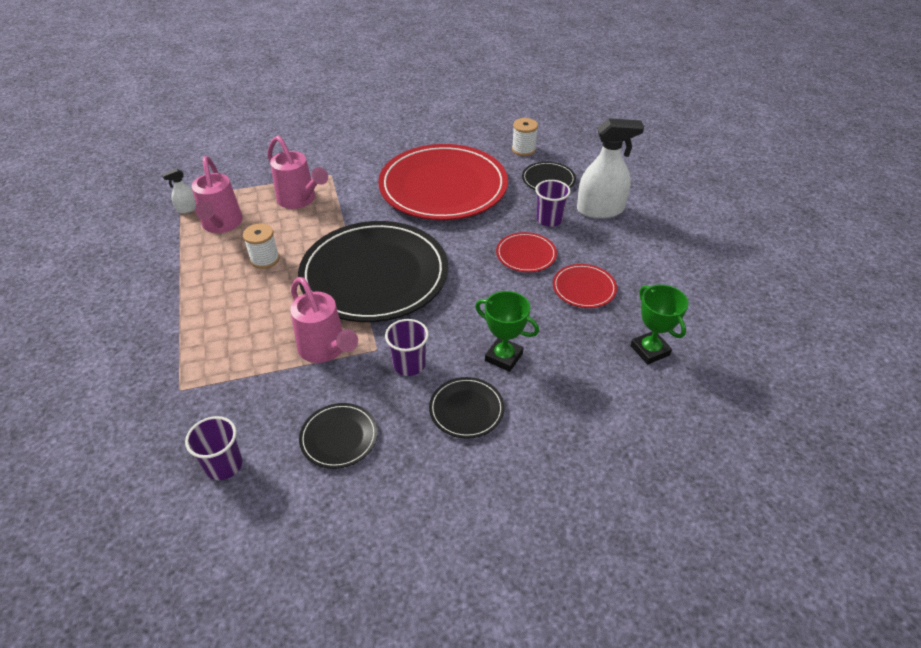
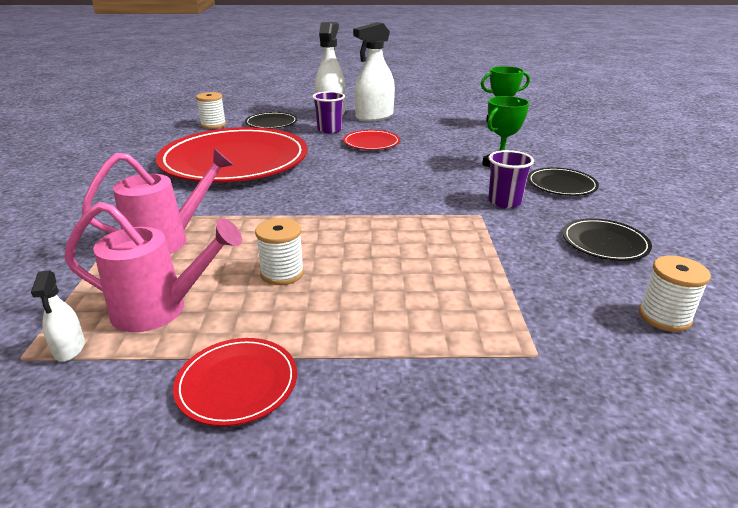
camera: 75 degrees left, 15 degrees down
(224, 465) = (664, 317): purple cup -> white spool
(325, 350) = (476, 241): pink watering can -> none
(374, 275) = (361, 206): black plate -> none
(584, 288) = (425, 131): red plate -> red plate (237, 383)
(612, 242) = (374, 117): none -> white spray bottle

